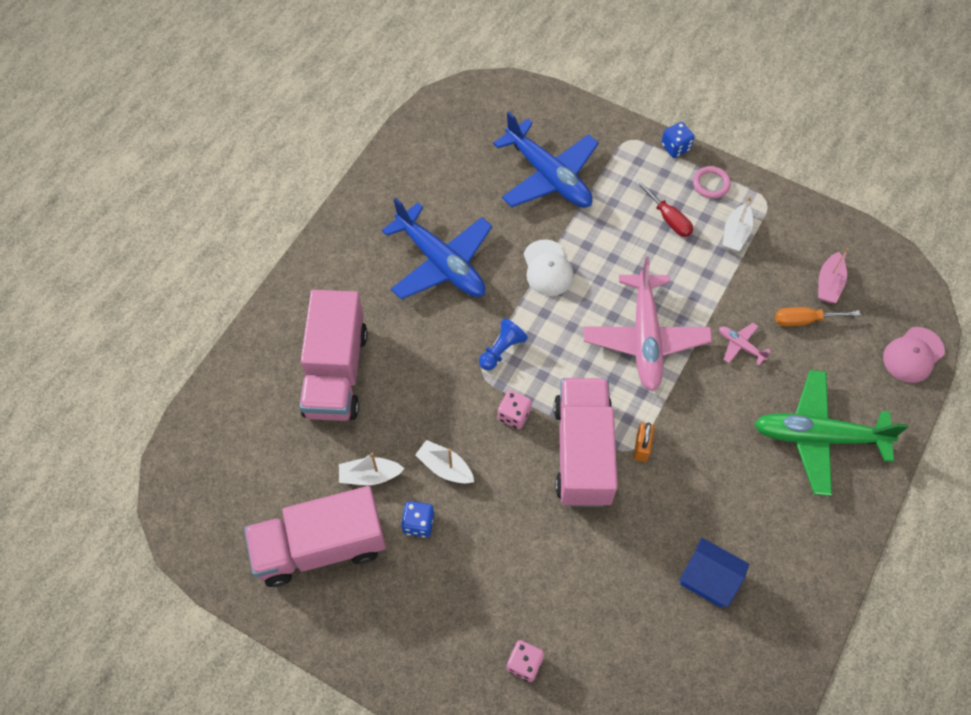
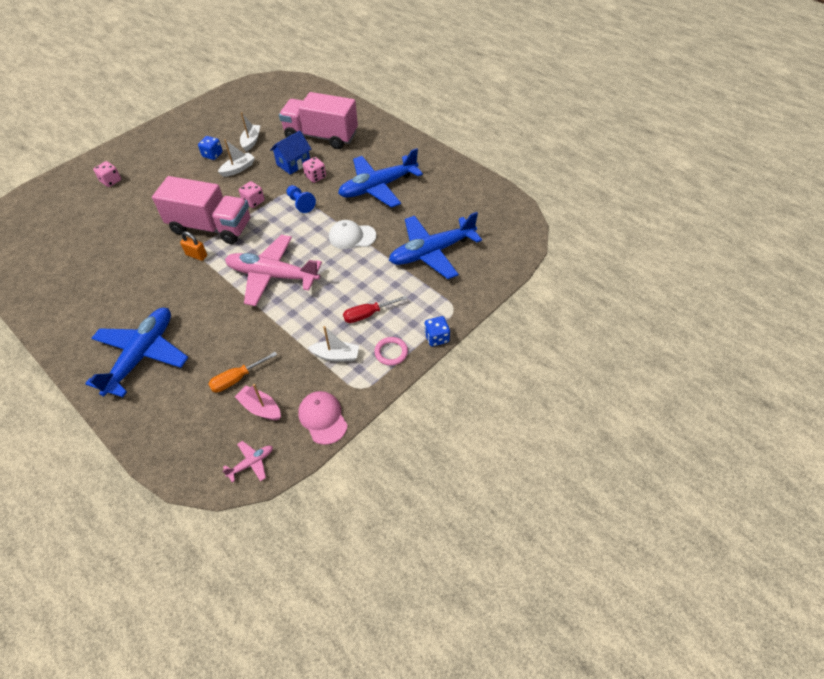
camera: 105 degrees right, 10 degrees down
(320, 546) = (223, 121): pink truck -> none
(437, 349) = (315, 177): none -> pink dice
(708, 579) = (94, 266): blue house -> blue house (293, 163)
(735, 233) = (336, 355): white boat -> white boat turned 150 degrees clockwise
(740, 346) = (238, 329): pink plane -> pink plane (251, 463)
(805, 320) = (237, 379): orange screwdriver -> orange screwdriver turned 135 degrees counterclockwise
(818, 436) = (142, 355): green plane -> blue plane
(913, 355) = (165, 449): pink cap -> pink cap (323, 418)

